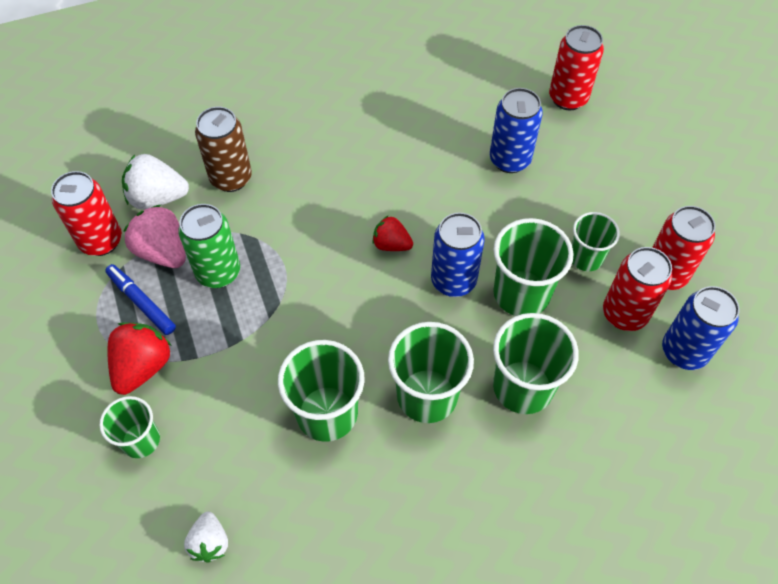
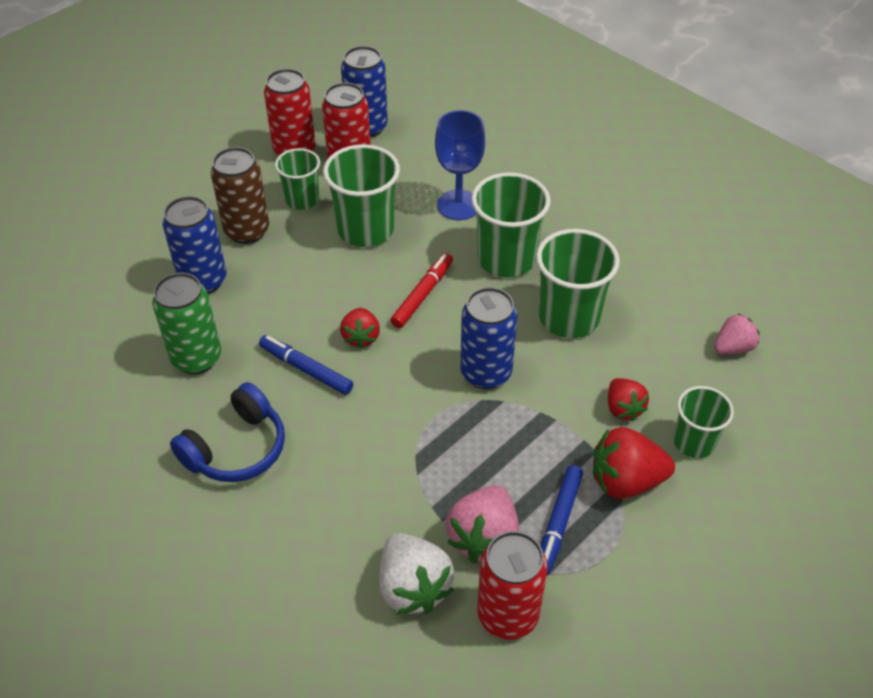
camera: 115 degrees left, 10 degrees down
(206, 403) = (623, 408): none -> red strawberry
(210, 542) = (733, 348): white strawberry -> pink strawberry
(218, 272) = (478, 469): green can -> green can (196, 358)
(231, 178) = (344, 521): brown can -> brown can (247, 231)
(328, 137) = (236, 448): none -> blue headphones
(378, 198) = (306, 369): none -> blue marker
(416, 307) = (422, 295): none -> red marker
(453, 281) = (378, 278): blue can -> blue can (486, 373)
(523, 387) = (458, 205): green cup -> blue goblet
(568, 98) = (93, 260): red can -> none

